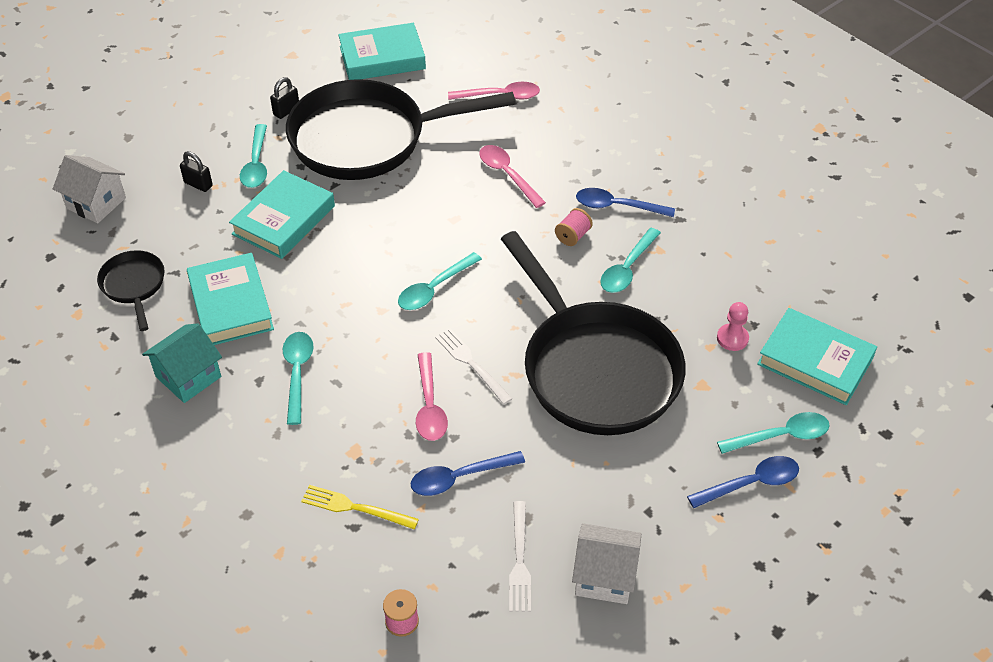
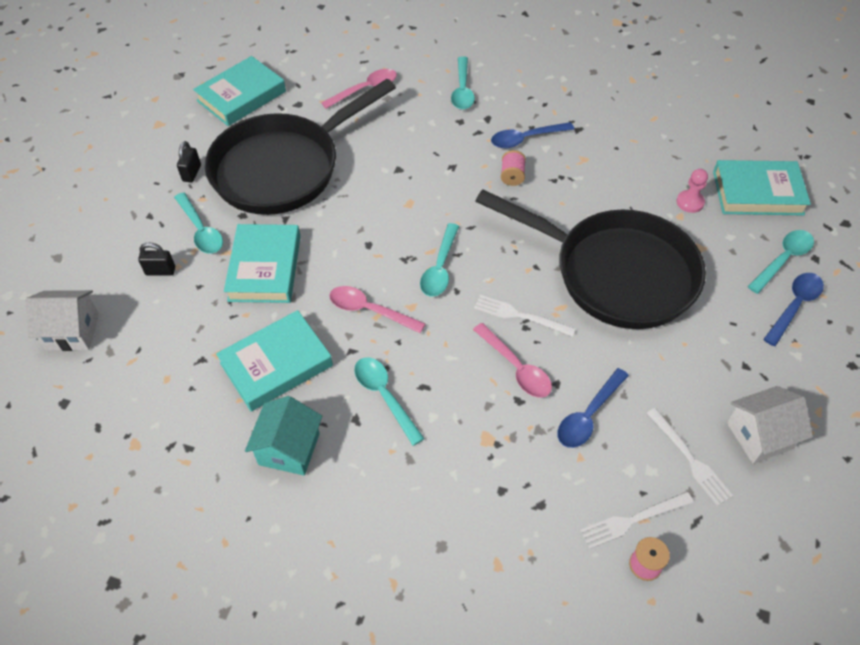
camera: 30 degrees left, 5 degrees up
(134, 286) = (171, 391): black pan -> none
(231, 305) = (276, 365): turquoise book -> turquoise book turned 75 degrees counterclockwise
(355, 508) = (528, 488): yellow fork -> none
(422, 581) = (632, 520): none -> white fork
(507, 175) = (422, 149): pink spoon -> pink spoon (369, 310)
(627, 268) = (573, 183): turquoise spoon -> turquoise spoon (462, 90)

